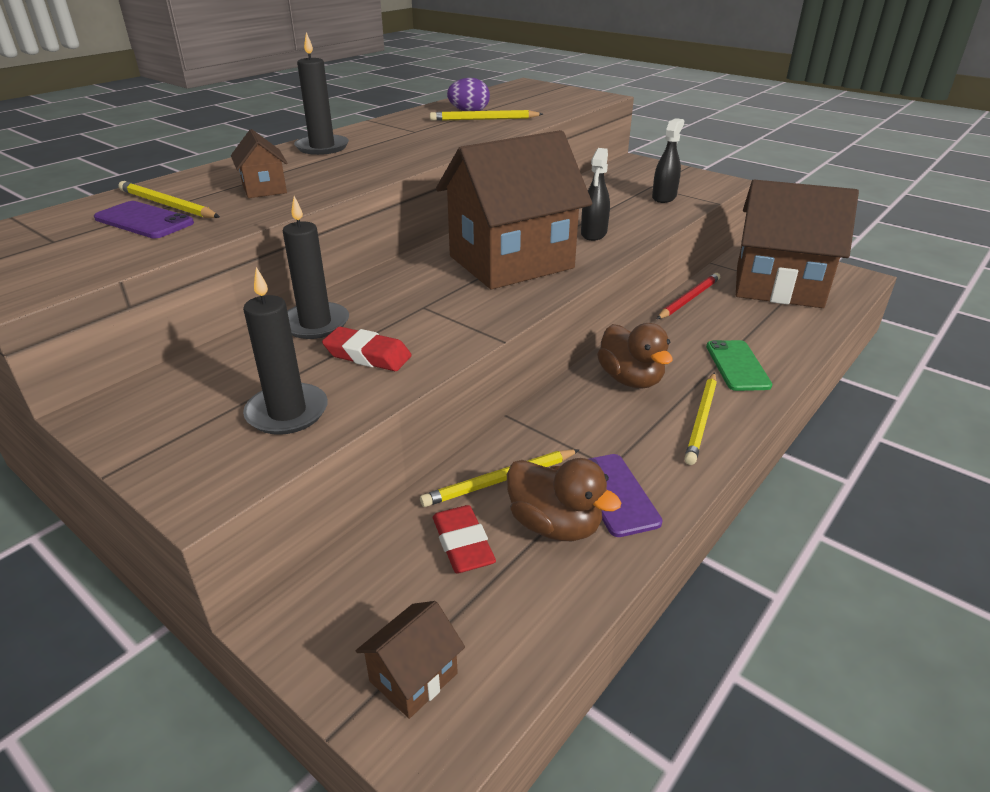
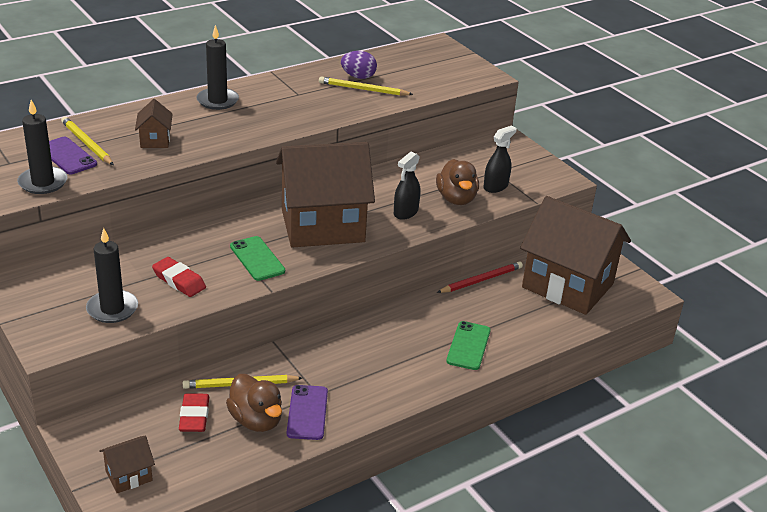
camera: 15 degrees right, 0 degrees up
(315, 324) = (159, 248): black candle -> black candle (43, 182)
(457, 309) = (257, 259): none -> green phone
(630, 379) = (379, 337): brown duck -> brown duck (456, 199)
(702, 420) = (406, 379): yellow pencil -> none

